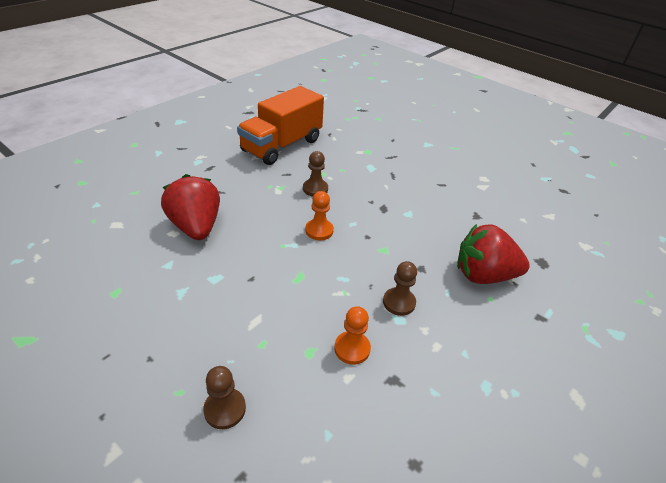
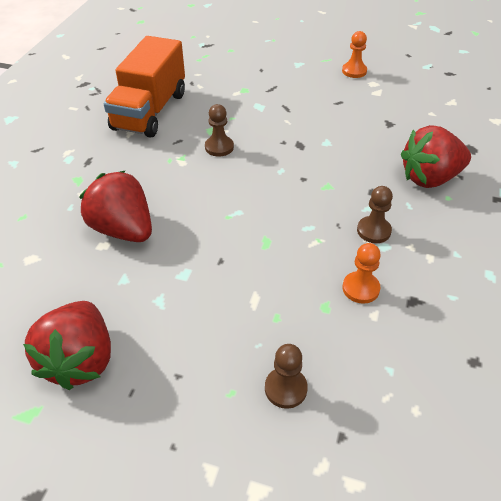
camera: 20 degrees left, 5 degrees up
(89, 314) = (80, 360): none -> red strawberry
(319, 230) = (253, 189): orange pawn -> orange pawn (354, 71)

